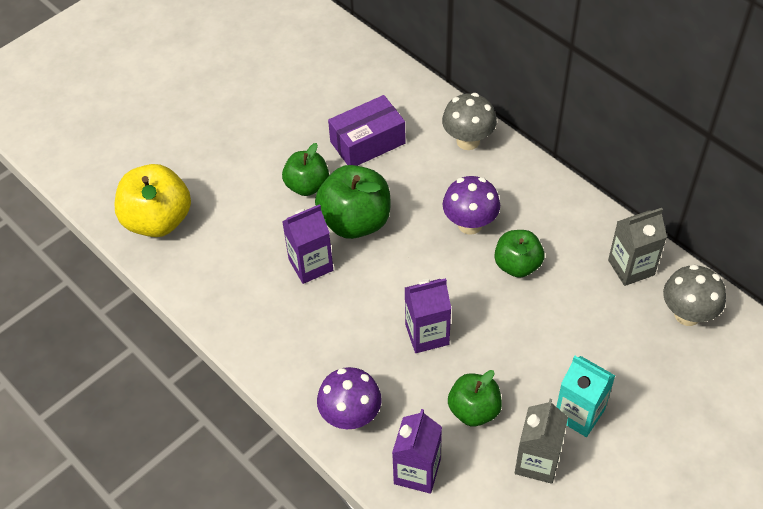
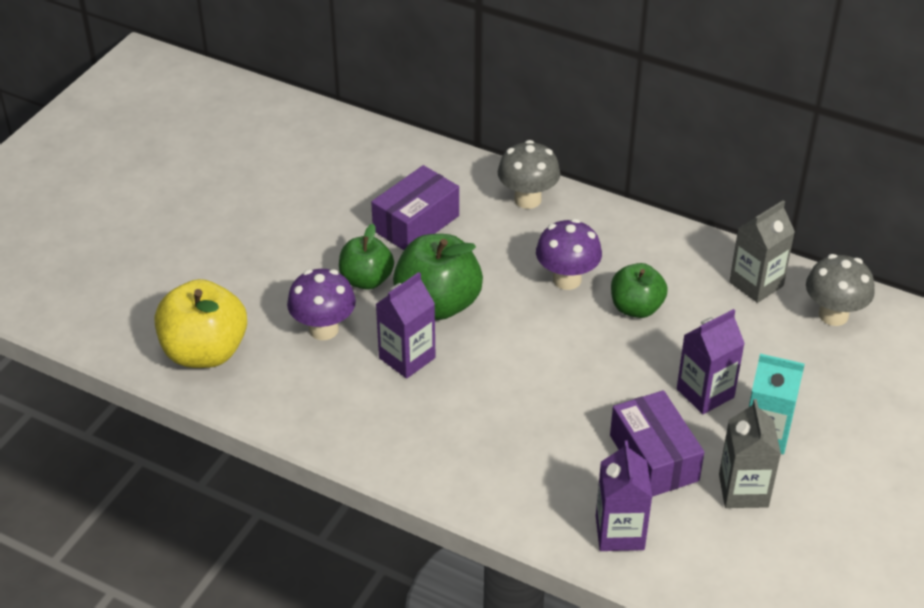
camera: 20 degrees left, 10 degrees down
(351, 416) = (521, 497): purple mushroom -> purple mushroom (323, 329)
(427, 334) = (569, 397): purple carton -> purple carton (705, 393)
(474, 410) = (654, 458): green apple -> purple box

